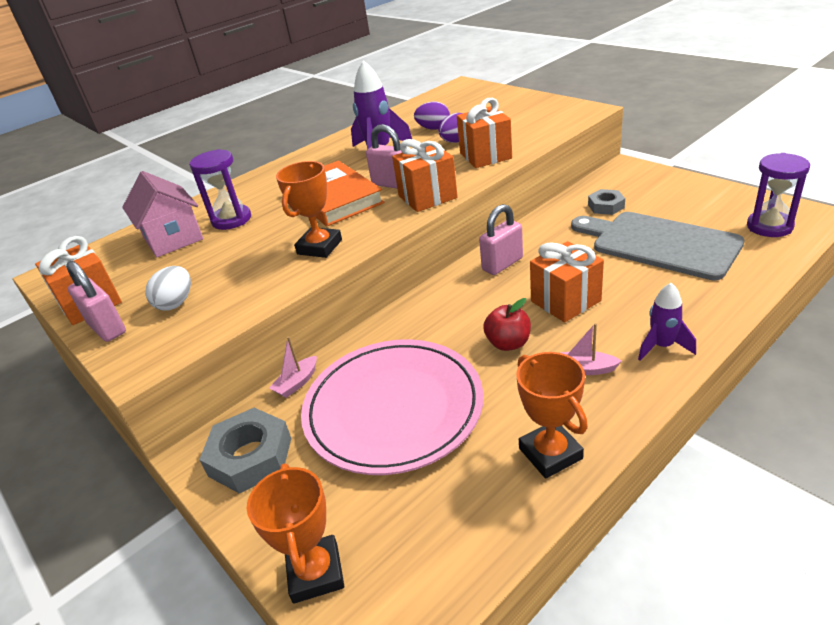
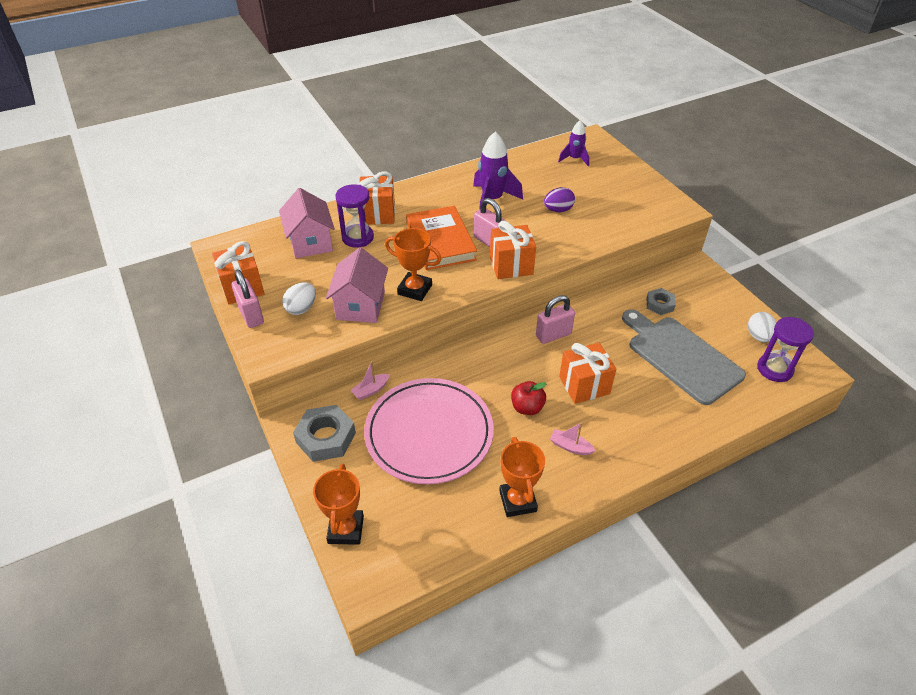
camera: 10 degrees right, 10 degrees up
(255, 280) = (360, 306): none -> pink house
(319, 247) = (415, 289): orange trophy -> orange trophy turned 75 degrees clockwise
(433, 128) = (546, 187): purple egg -> none
(485, 156) = (574, 235): orange gift -> orange gift (378, 214)
(662, 346) = (632, 447): purple rocket -> purple rocket (574, 159)
(730, 204) = (758, 336): none -> white egg

